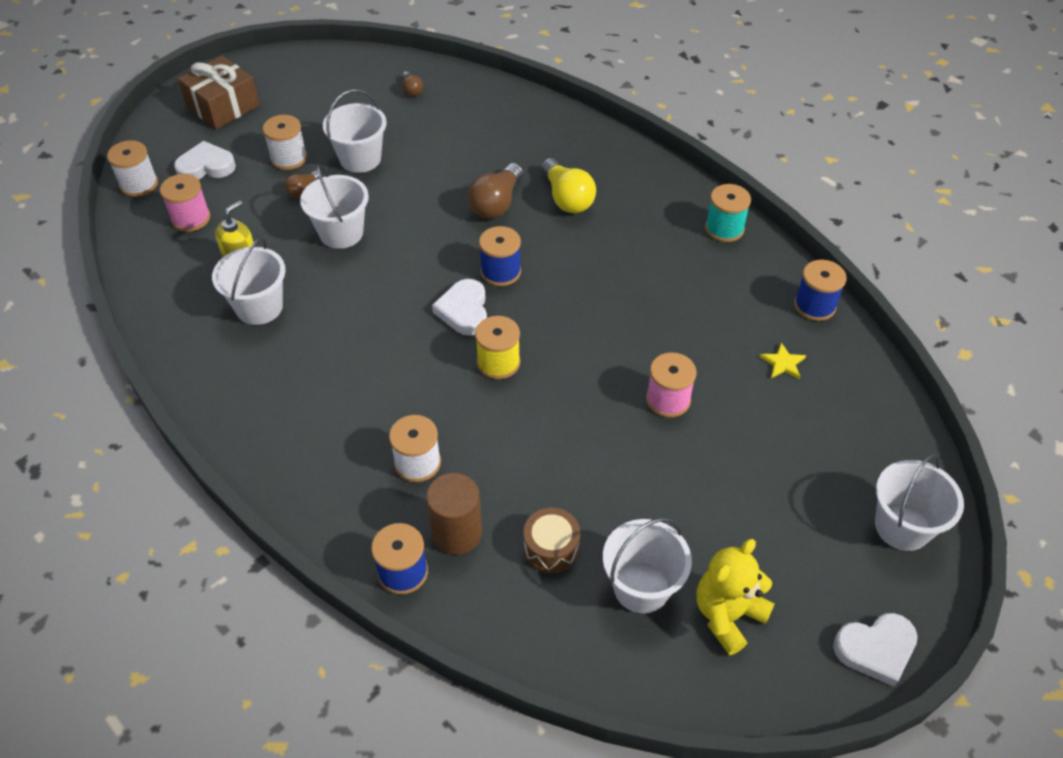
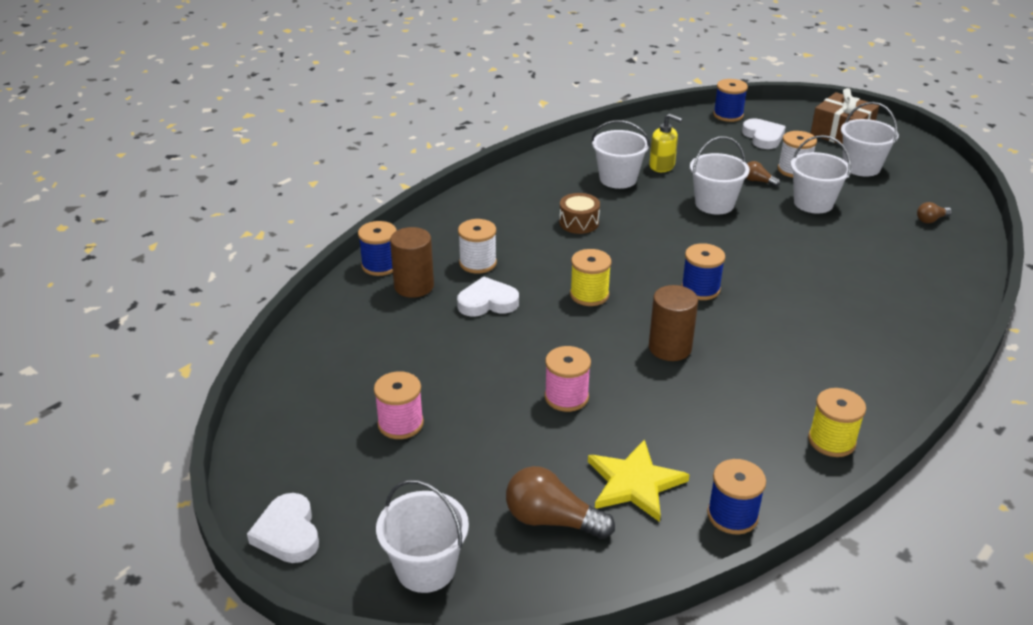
camera: 85 degrees right, 15 degrees down
(139, 184) = (728, 115): white spool -> blue spool
(191, 218) = (701, 139): pink spool -> pink spool (400, 424)
(464, 310) = (645, 272): white heart -> white heart (487, 302)
(496, 203) = (792, 281): brown light bulb -> brown light bulb (552, 520)
(551, 548) = (400, 333): brown drum -> brown drum (579, 223)
(567, 198) = (823, 323): yellow light bulb -> none
(595, 310) = (670, 348): none -> brown cylinder
(641, 587) = (362, 382): white bucket -> white bucket (861, 167)
(724, 229) = (831, 441): turquoise spool -> yellow spool
(727, 615) = (332, 433): yellow teddy bear -> none
(783, 363) = (634, 483): yellow star -> yellow star, size x2.00

